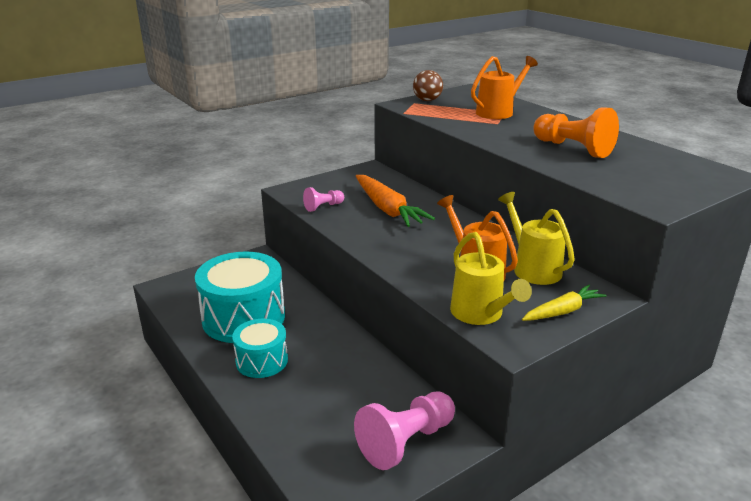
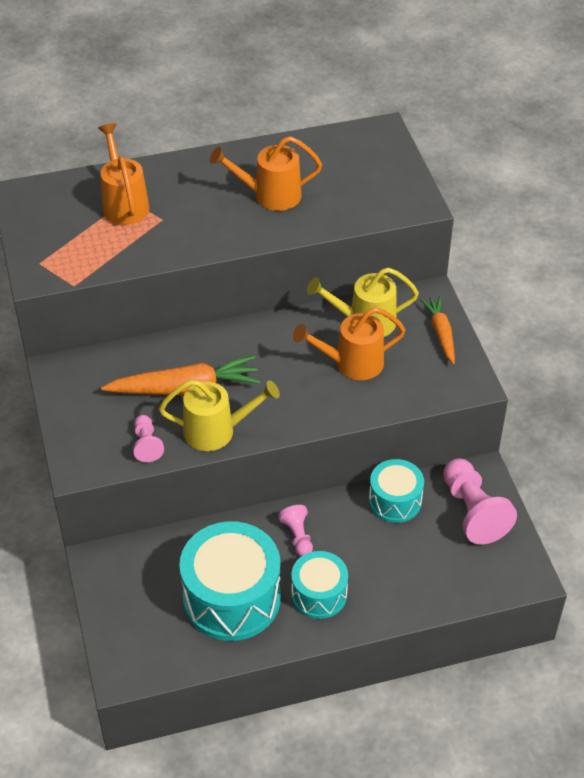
camera: 70 degrees left, 20 degrees up
(319, 336) = (297, 536): none -> pink pawn
(388, 383) = (395, 501): none -> turquoise drum
(427, 100) = (39, 248): brown ball -> none
(481, 314) = (424, 387): yellow watering can -> yellow watering can (217, 431)
(562, 311) = (440, 333): yellow carrot -> orange carrot
(573, 148) = (269, 195): orange pawn -> orange watering can

